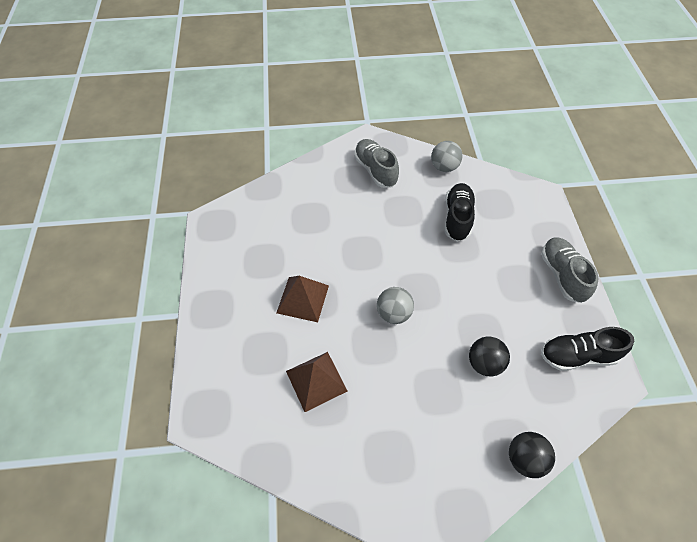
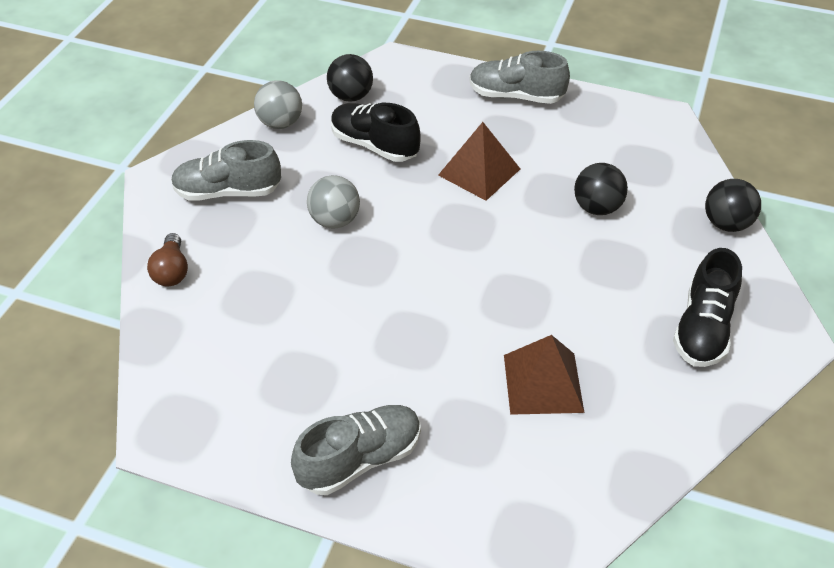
camera: 65 degrees left, 10 degrees down
(226, 309) = (360, 459): none -> grey shoe
(302, 299) = (400, 354): brown pyramid -> brown pyramid (479, 172)
(308, 175) = (172, 271): none -> brown light bulb
(393, 313) = (483, 263): grey ball -> grey ball (335, 220)
(492, 188) = (351, 96): none -> black ball
(577, 356) = (623, 131): black shoe -> black shoe (702, 328)

